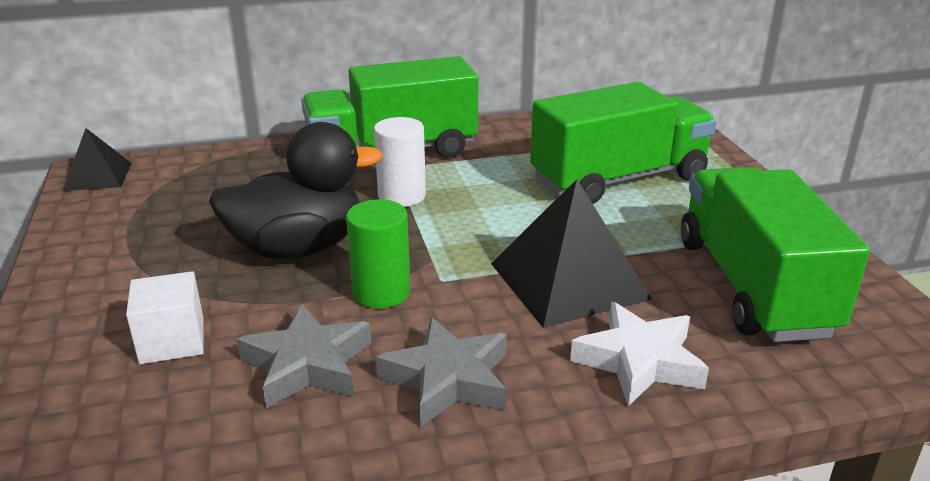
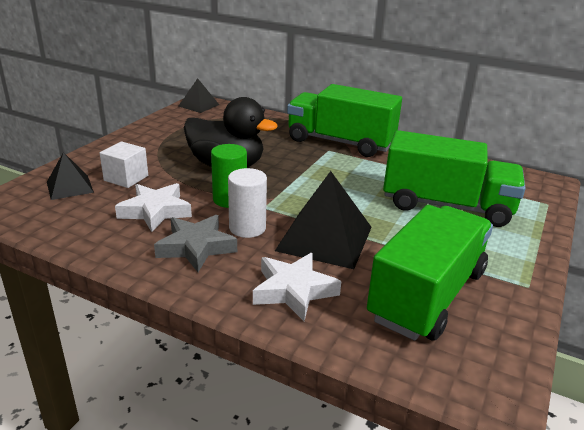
camera: 40 degrees right, 0 degrees up
(94, 406) = (69, 187): none -> black pyramid
(307, 364) = (155, 211): grey star -> white star
(401, 196) = (309, 164): white cylinder -> white cylinder (247, 228)

